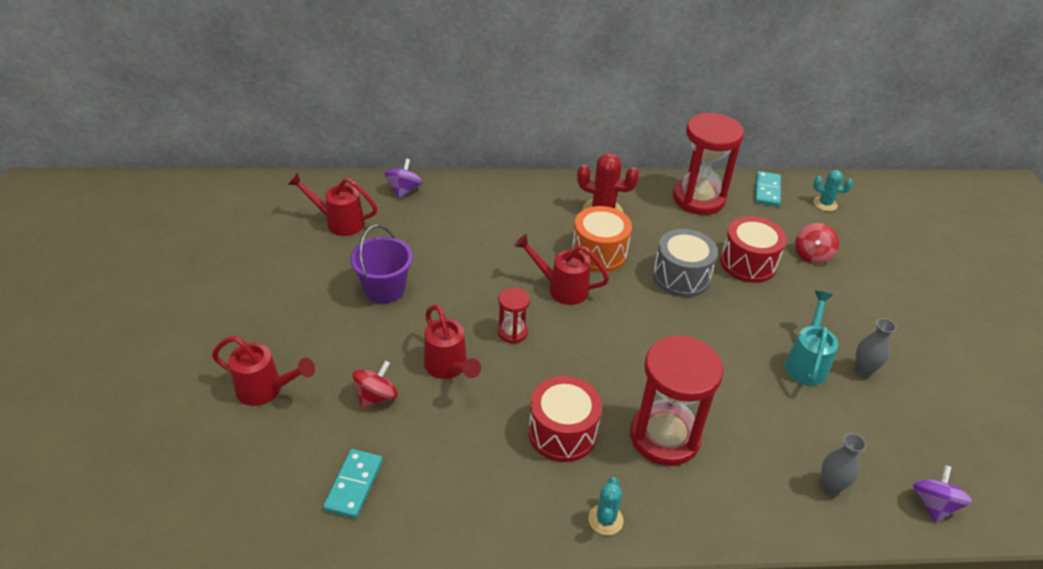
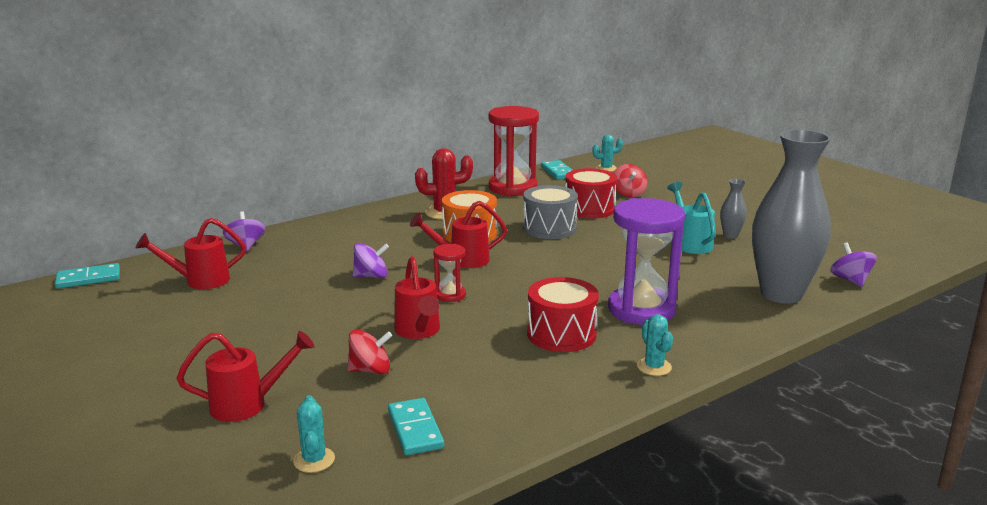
camera: 30 degrees left, 20 degrees down
(262, 477) = (314, 460): none -> turquoise cactus
(268, 185) = (88, 279): none -> turquoise domino
(376, 397) = (370, 370): red spinning top -> red spinning top turned 75 degrees clockwise
(384, 289) = (298, 306): purple bucket -> none
(449, 368) = (418, 332): red watering can -> red watering can turned 45 degrees clockwise
(469, 276) = (371, 276): none -> purple spinning top
(664, 437) = (641, 310): red hourglass -> purple hourglass
(830, 486) = (781, 294): grey vase -> grey vase, size x2.46

